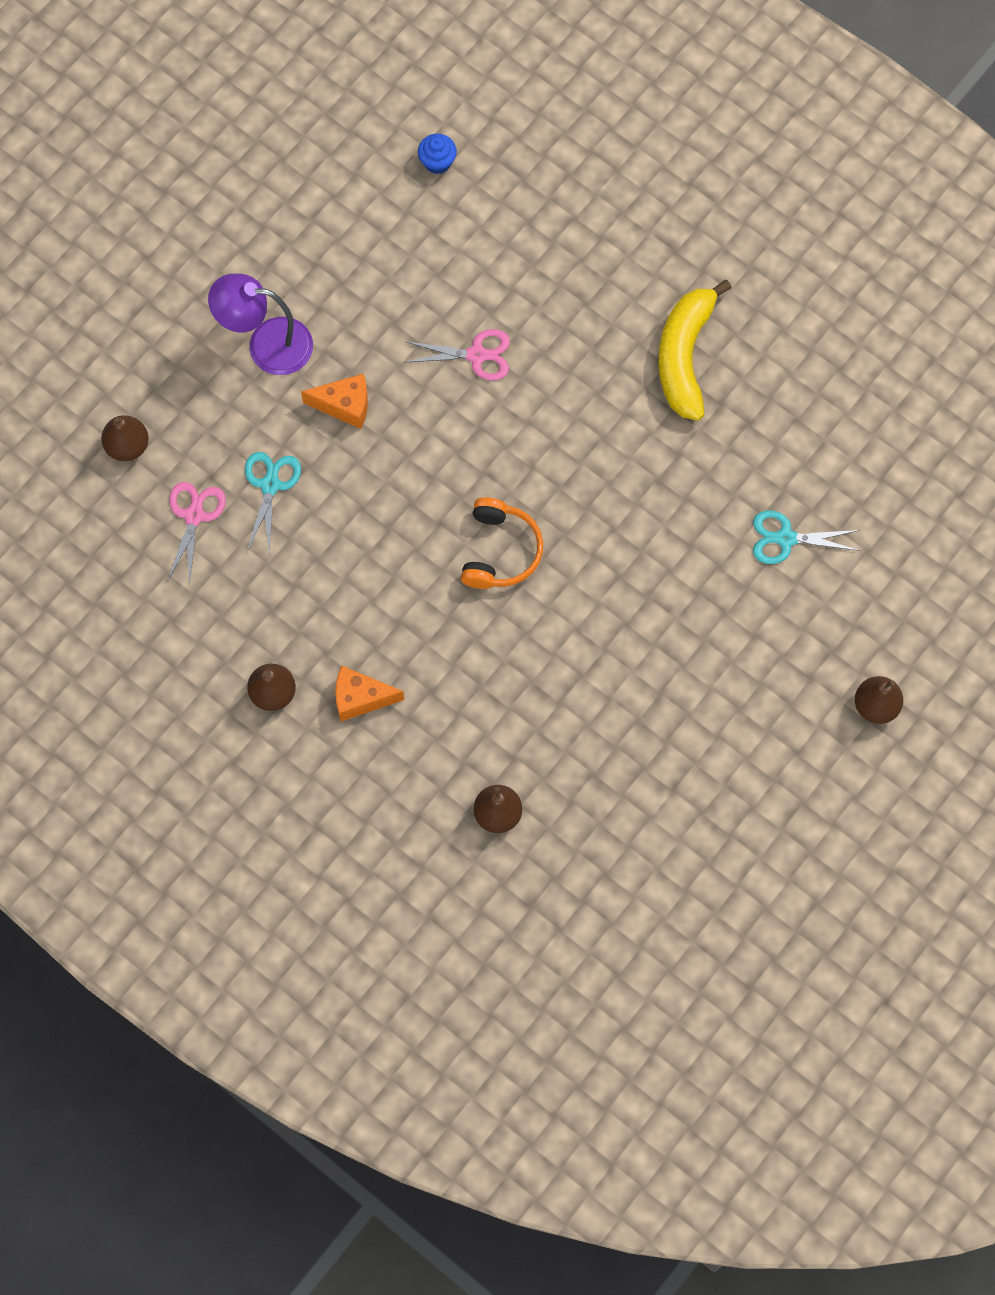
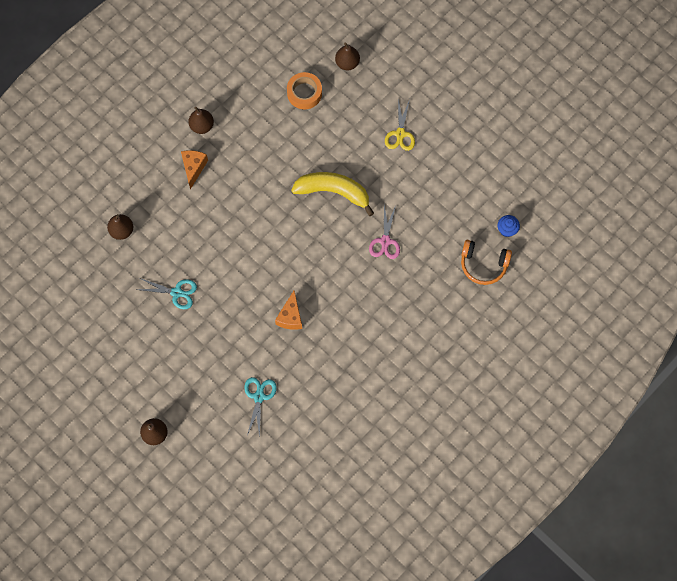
camera: 95 degrees right, 0 degrees up
(194, 516) = (304, 93): pink scissors -> orange tape
(266, 344) = (400, 134): purple lamp -> yellow scissors
(270, 485) = (318, 131): turquoise scissors -> turquoise scissors (176, 292)
(345, 405) = (361, 171): orange cheese -> orange cheese (290, 317)
(500, 551) = (268, 244): orange headphones -> orange headphones (483, 264)
(685, 356) = (375, 353): yellow banana -> yellow banana (333, 192)

